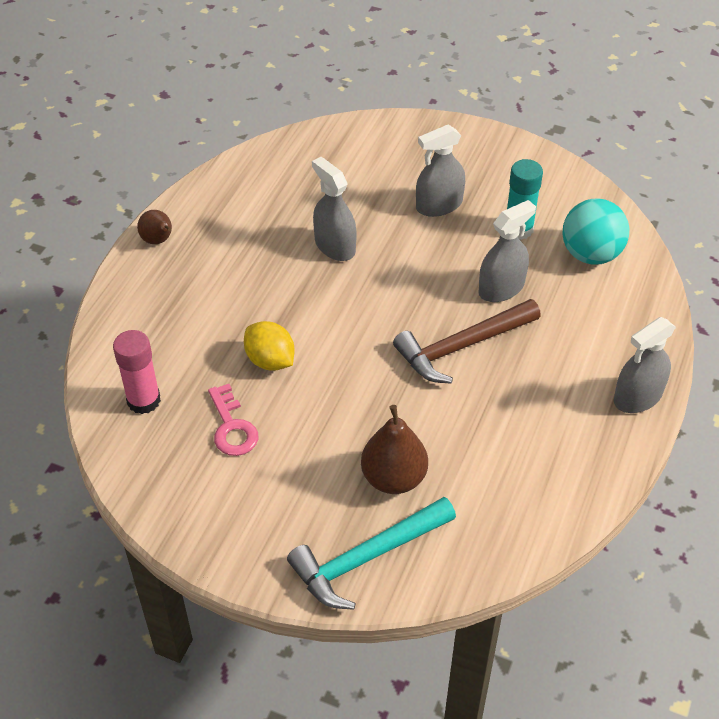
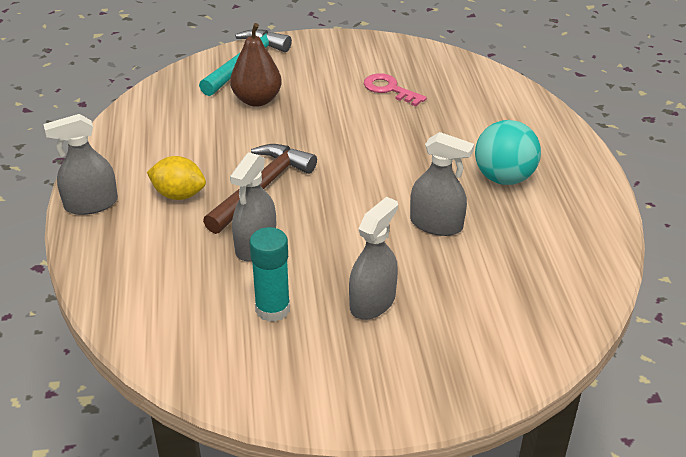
camera: 150 degrees right, 10 degrees down
(144, 400) = (463, 82): pink glue stick -> none
(158, 241) = (585, 173): brown pear -> none
(270, 360) = (403, 130): yellow lemon -> yellow lemon (179, 195)
(590, 254) = (182, 311): turquoise ball -> turquoise ball (504, 178)
(637, 397) = (91, 204): grey spray bottle -> grey spray bottle turned 135 degrees counterclockwise

